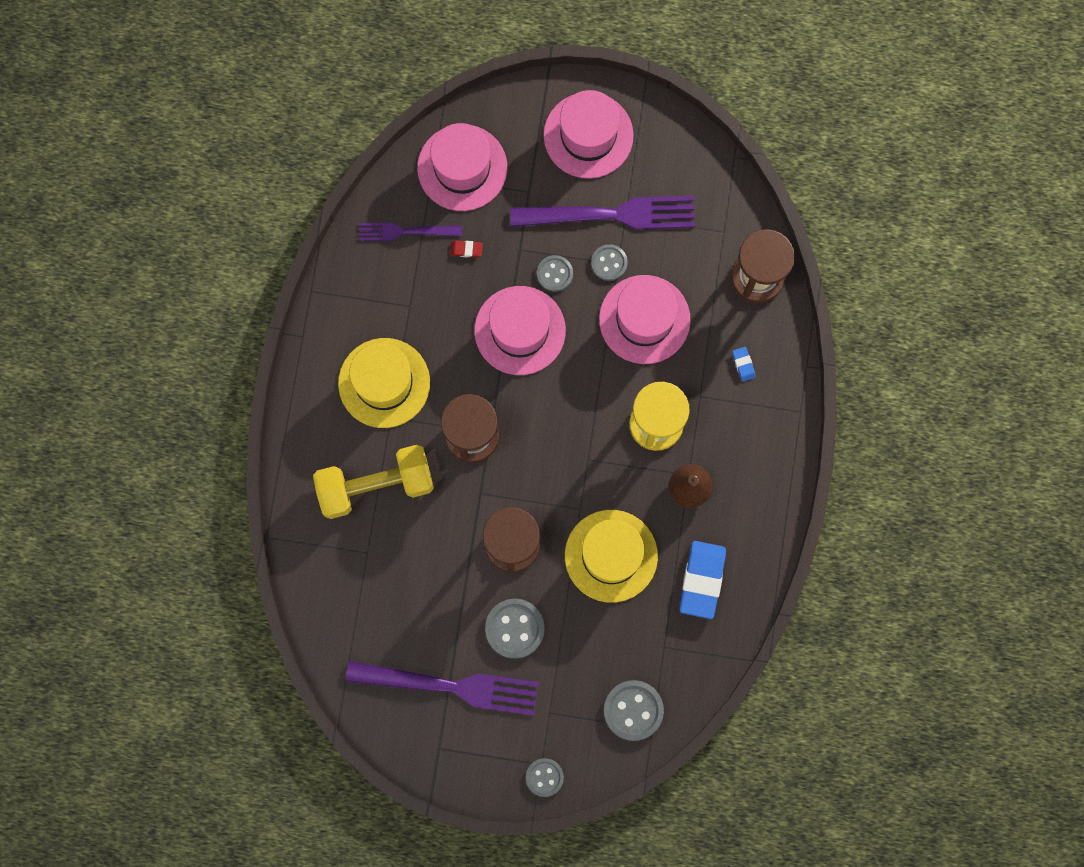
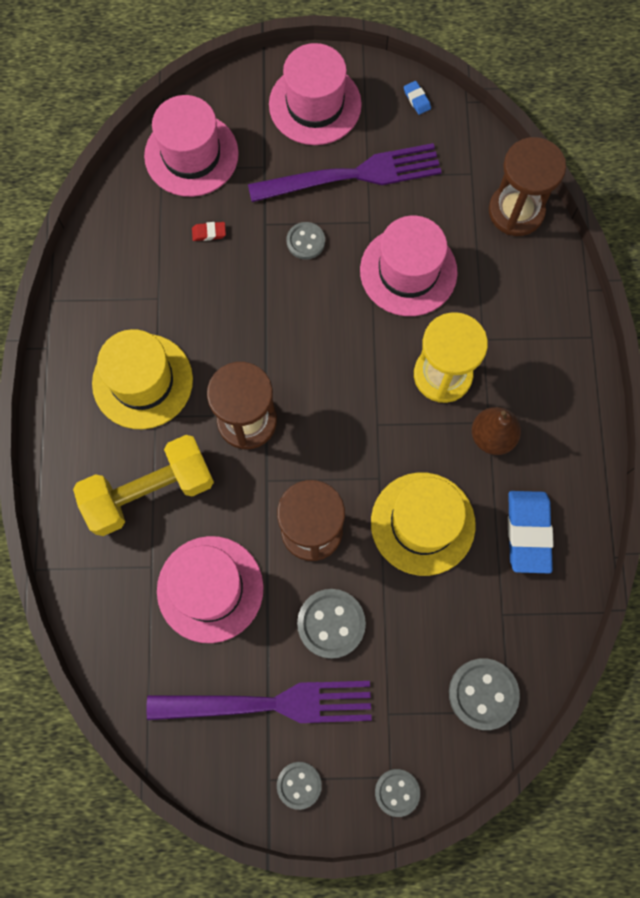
camera: 10 degrees left, 5 degrees down
(405, 232) = (141, 225): purple fork -> none
(520, 330) = (279, 304): pink hat -> pink hat (210, 589)
(609, 263) = (360, 222): grey button -> grey button (299, 785)
(743, 364) = (521, 299): blue eraser -> blue eraser (417, 99)

